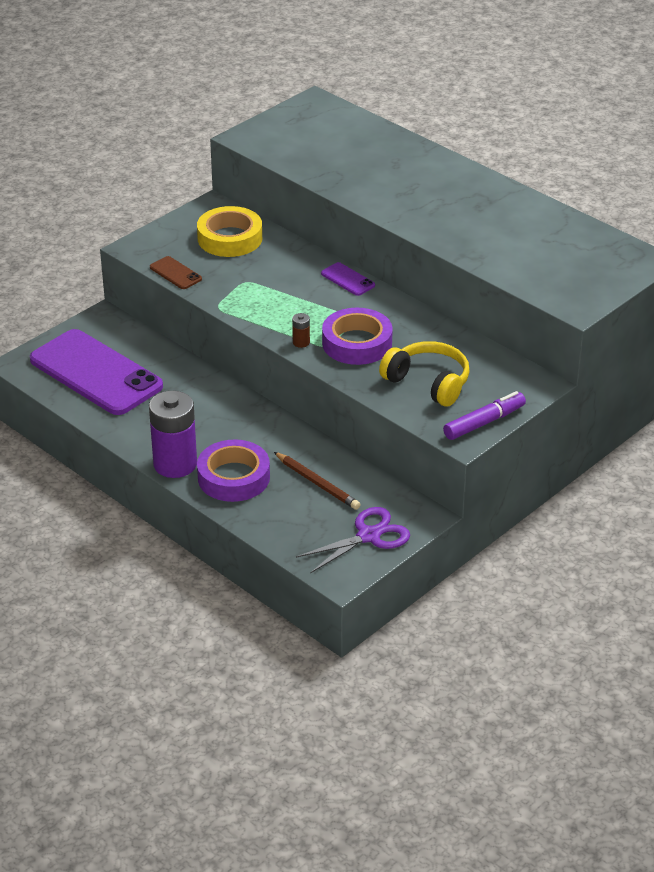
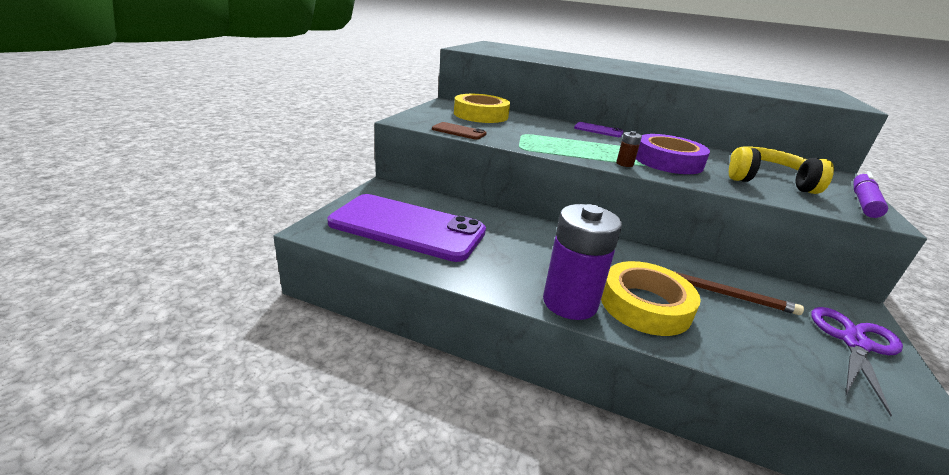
camera: 25 degrees left, 10 degrees down
(233, 477) = (645, 305): purple tape -> yellow tape

